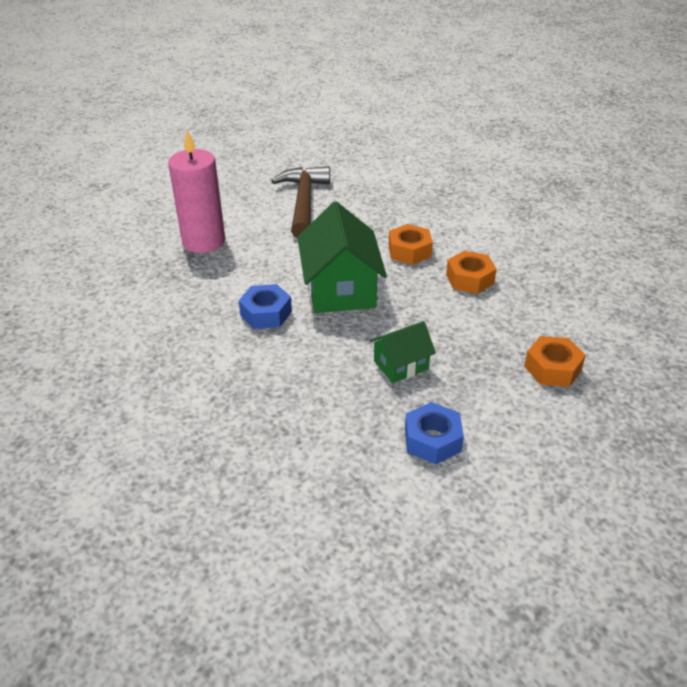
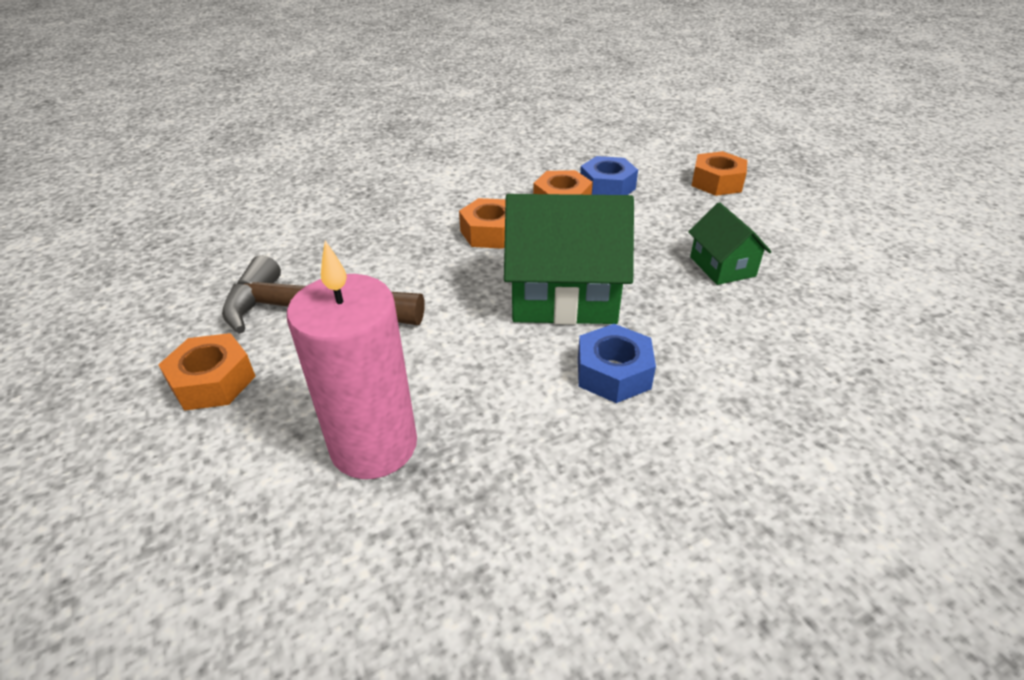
camera: 80 degrees left, 0 degrees up
(243, 189) = (213, 381): none -> orange nut
(432, 440) = (842, 262): blue nut -> blue nut (607, 187)

